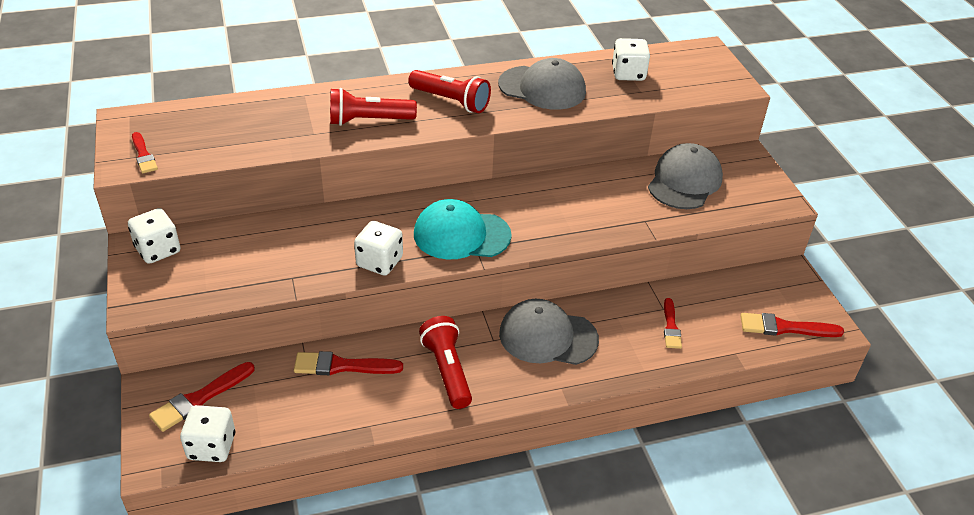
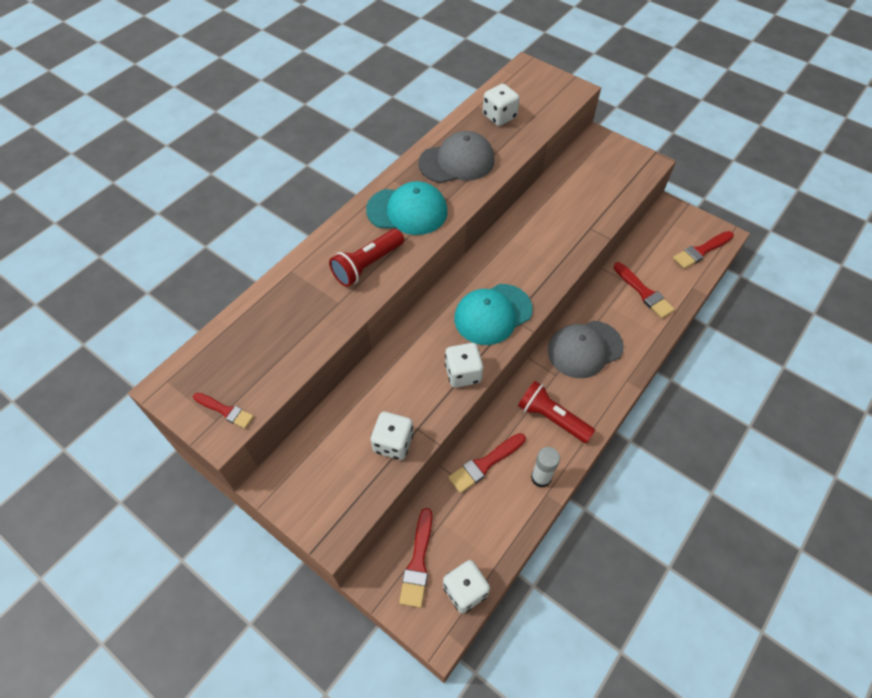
camera: 35 degrees left, 15 degrees up
(158, 250) = (292, 477): white dice -> white dice (393, 443)
(380, 409) = (541, 478): none -> white glue stick
(451, 101) = (407, 211): red flashlight -> turquoise cap
(671, 326) = (644, 292): red brush -> red brush, size x1.51
(684, 181) = (583, 181): grey cap -> none

